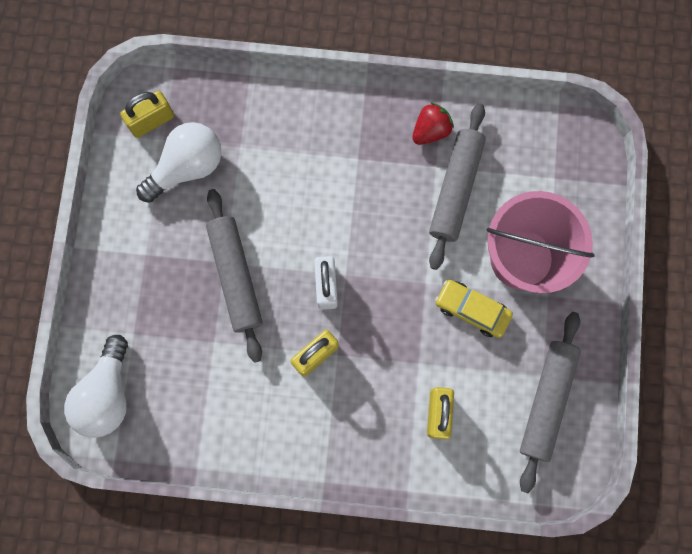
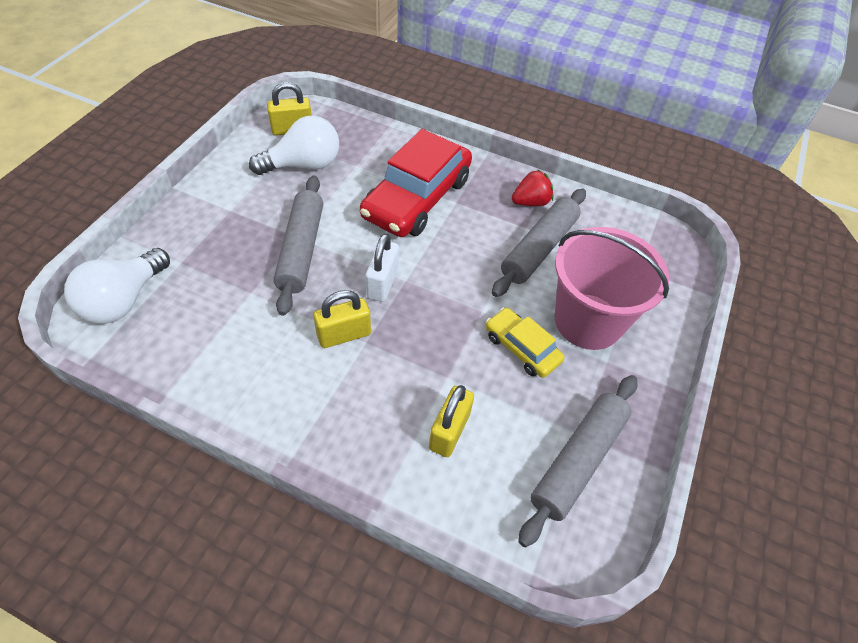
camera: 15 degrees right, 25 degrees down
(318, 169) = (416, 198): none -> red car

